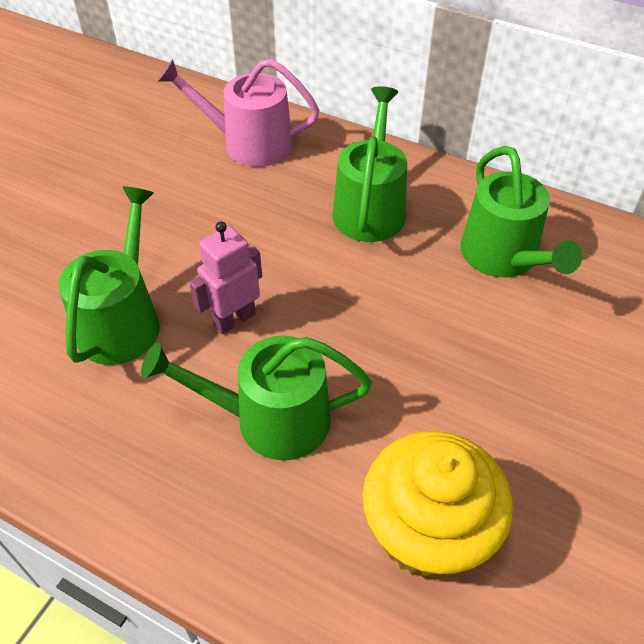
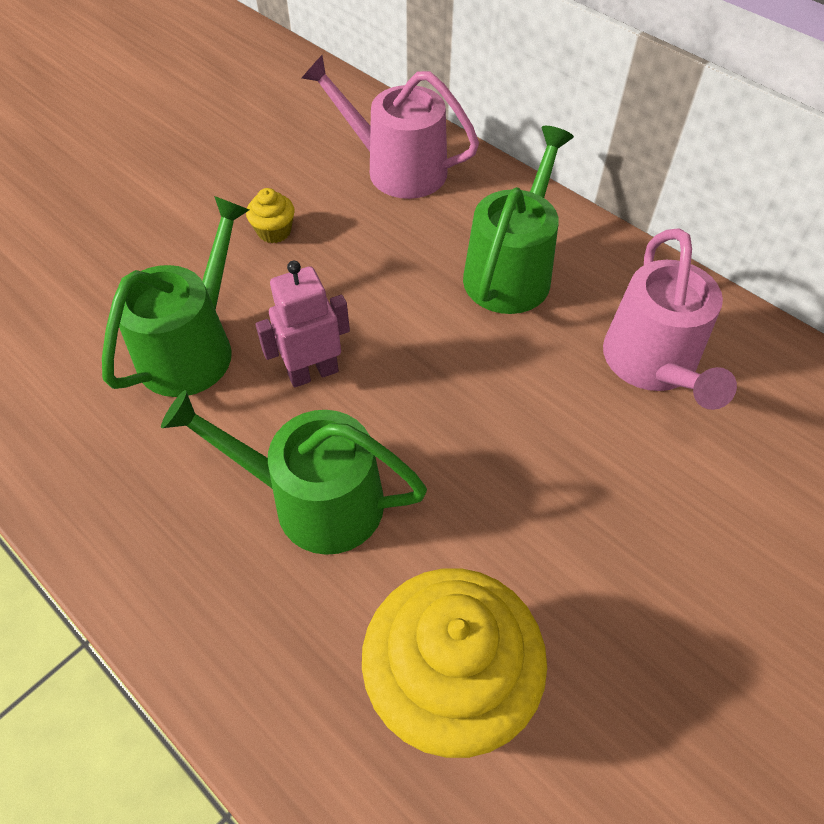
camera: 15 degrees right, 5 degrees up
(161, 212) = (274, 231): none -> yellow cupcake
(503, 257) = (653, 364): green watering can -> pink watering can

